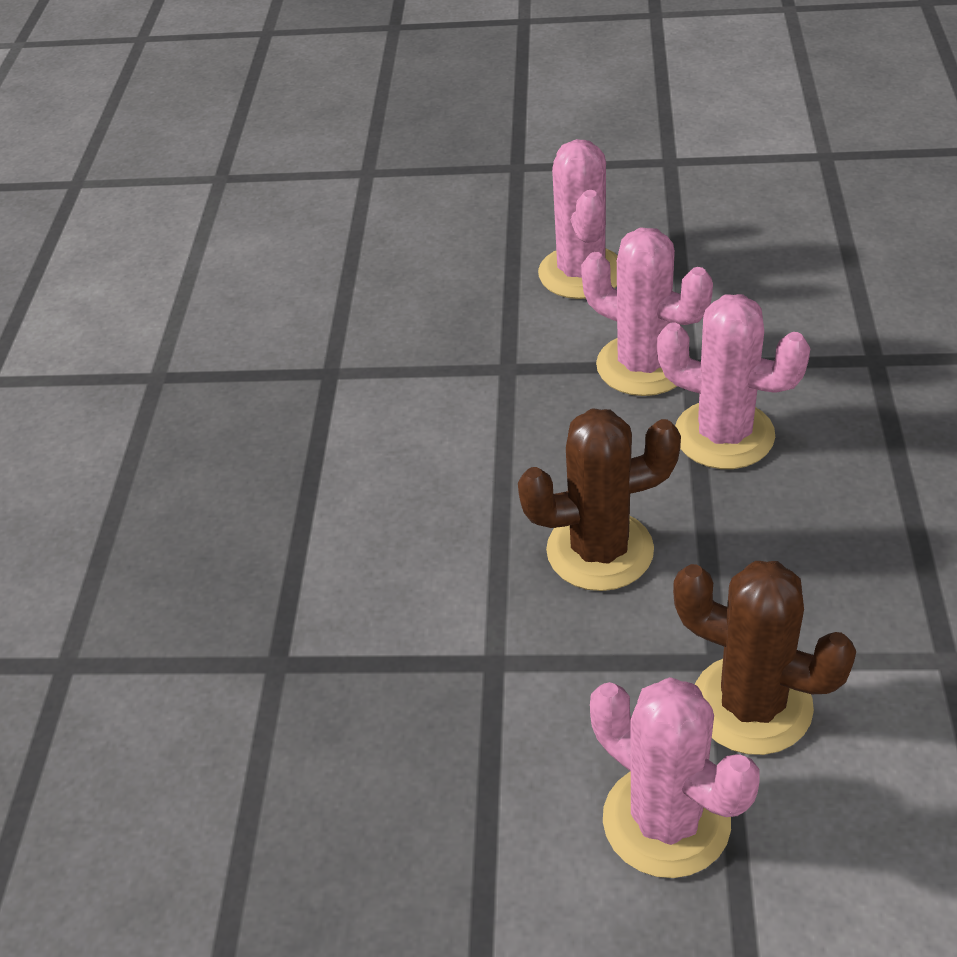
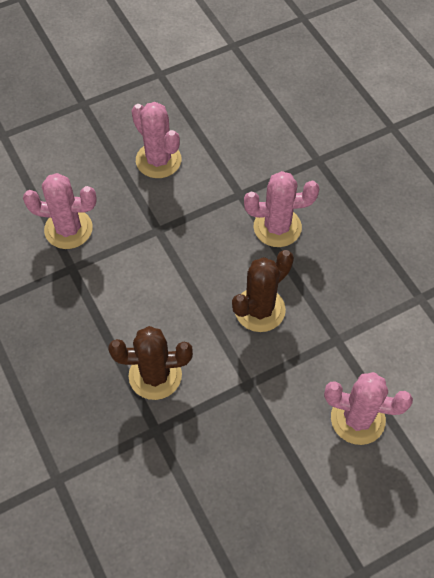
camera: 35 degrees left, 15 degrees up
(643, 365) = (220, 203): pink cactus -> pink cactus (68, 229)
(751, 705) = (361, 353): brown cactus -> brown cactus (155, 375)

